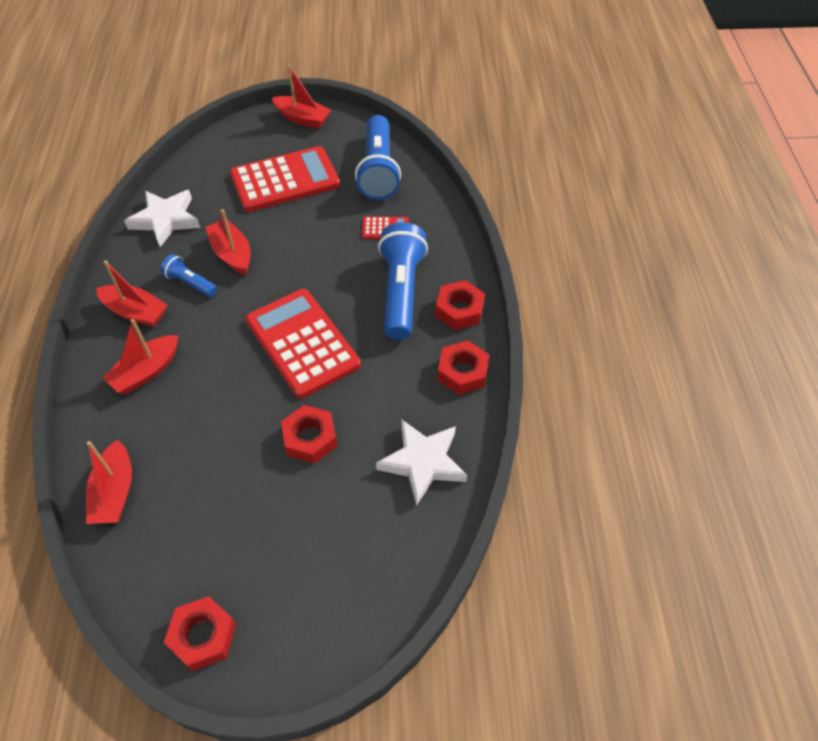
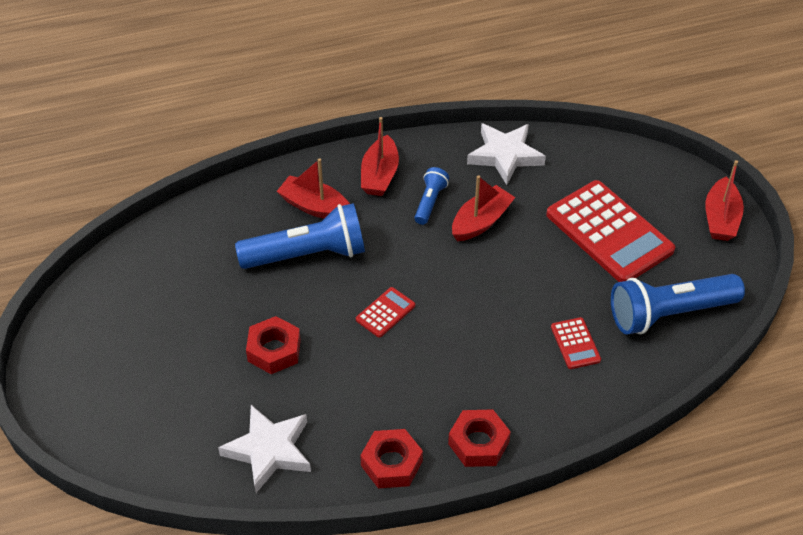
camera: 75 degrees right, 5 degrees down
(115, 492) = (188, 230): red boat -> none
(203, 636) = (71, 330): red nut -> none
(302, 343) = (385, 313): red calculator -> red calculator, size x0.45
(401, 291) = (485, 381): blue flashlight -> blue flashlight (308, 254)

